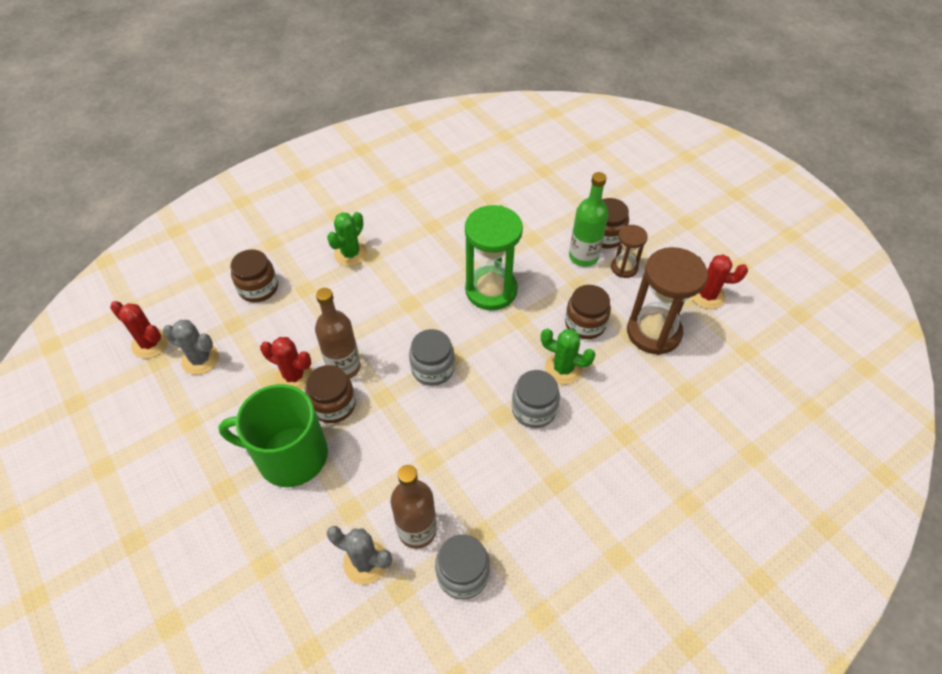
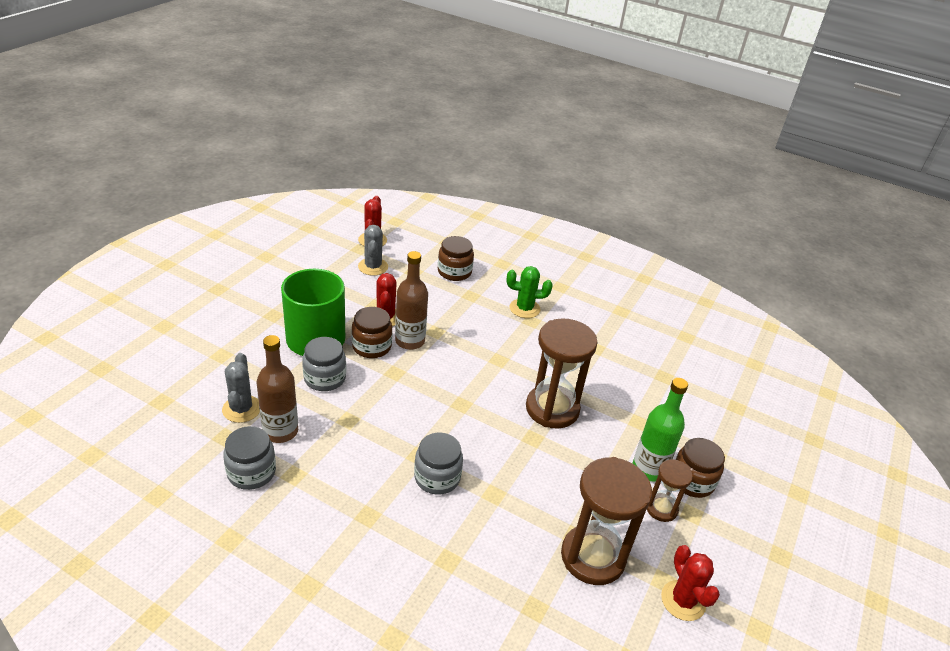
camera: 60 degrees right, 15 degrees down
(433, 368) = (440, 394): grey jar -> grey jar (325, 378)
(491, 290) = (552, 409): green hourglass -> brown hourglass
(563, 369) = (496, 488): green cactus -> none
(585, 324) = (562, 492): brown jar -> none

